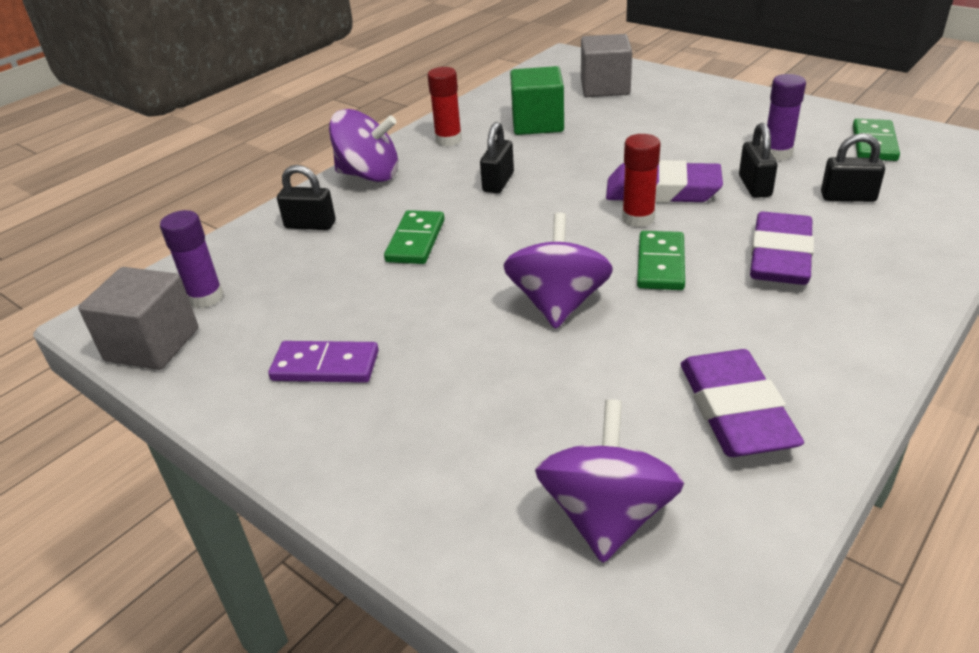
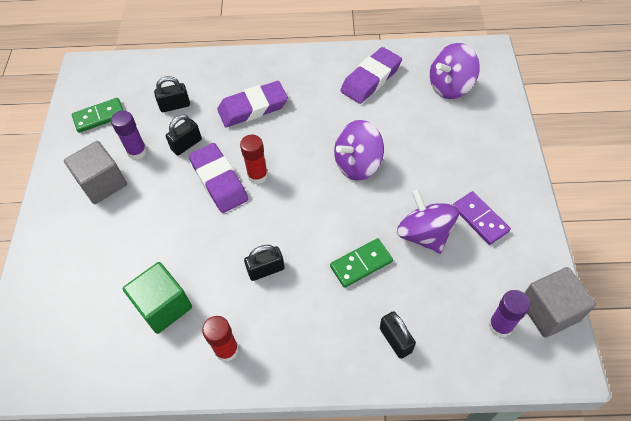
camera: 130 degrees left, 20 degrees up
(369, 175) = (313, 361): purple spinning top -> purple spinning top (424, 234)
(605, 87) = (70, 302): grey cube -> grey cube (102, 183)
(660, 264) = (294, 145): green domino -> none
(848, 197) = (175, 105): black padlock -> black padlock turned 75 degrees counterclockwise

